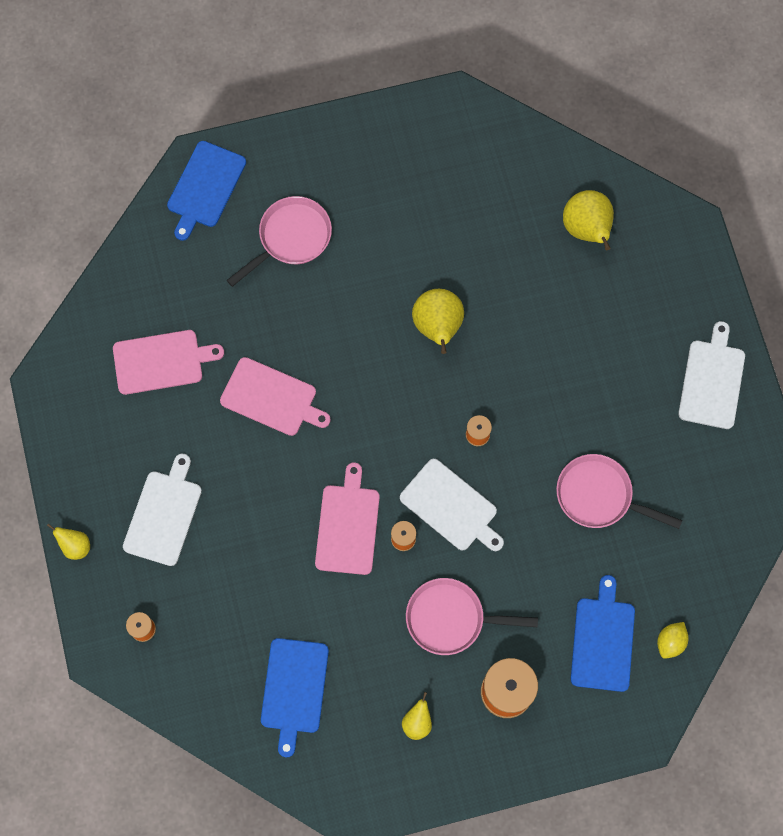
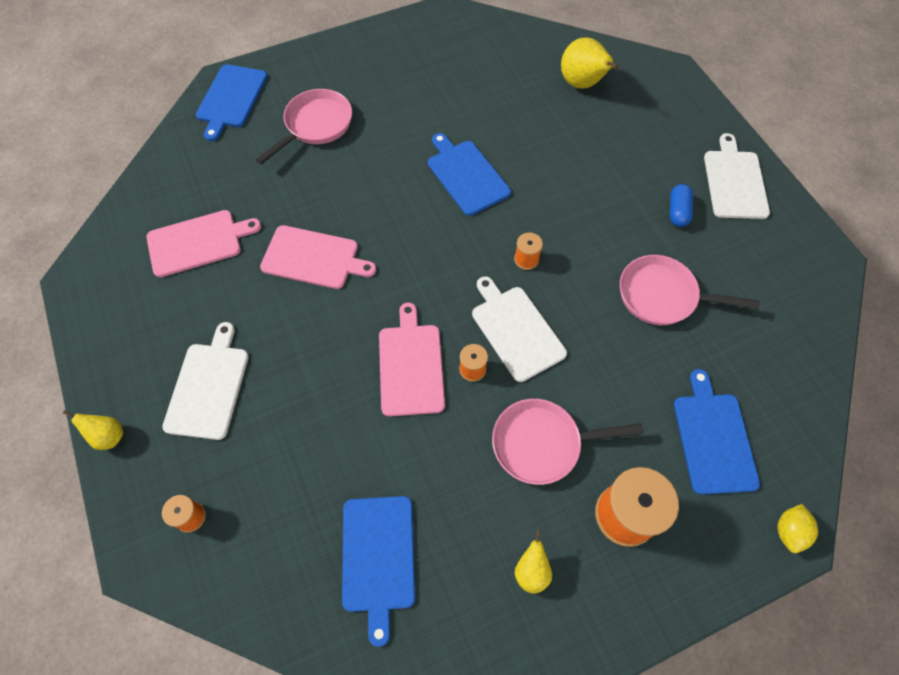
camera: 10 degrees left, 10 degrees down
(438, 327) = (466, 175): yellow pear -> blue cutting board
(451, 507) = (516, 330): white cutting board -> white cutting board turned 150 degrees counterclockwise
(642, 406) = (677, 211): none -> blue capsule
(670, 642) = (785, 427): yellow lemon -> yellow lemon (789, 531)

